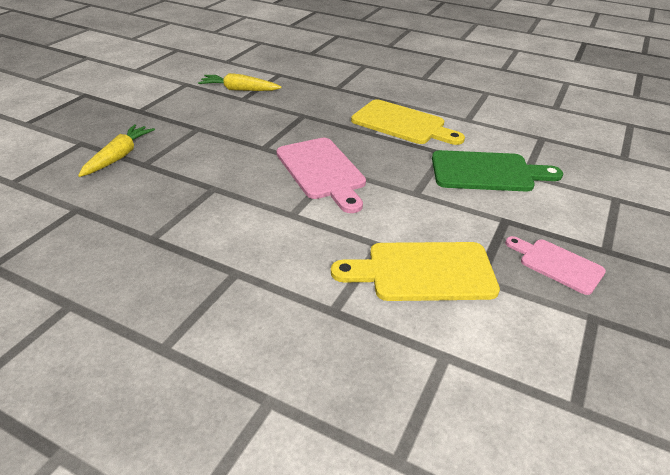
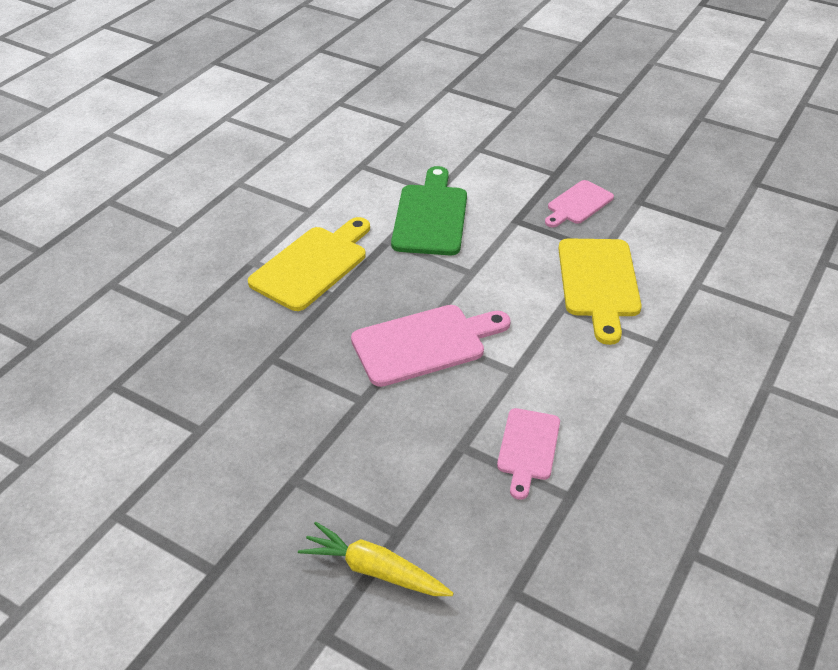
camera: 85 degrees left, 5 degrees up
(206, 219) = (528, 448): none -> pink cutting board
(239, 90) = (164, 436): yellow carrot -> none

